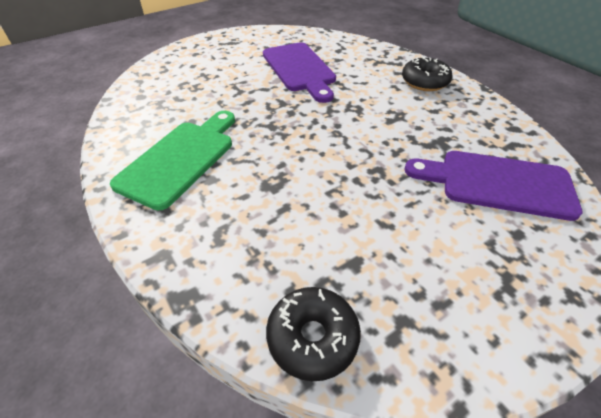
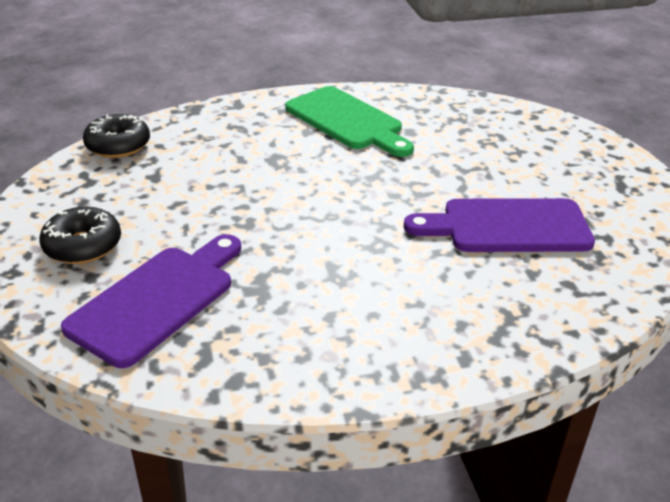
camera: 110 degrees right, 10 degrees down
(424, 82) = (415, 343): black donut -> black donut (83, 246)

